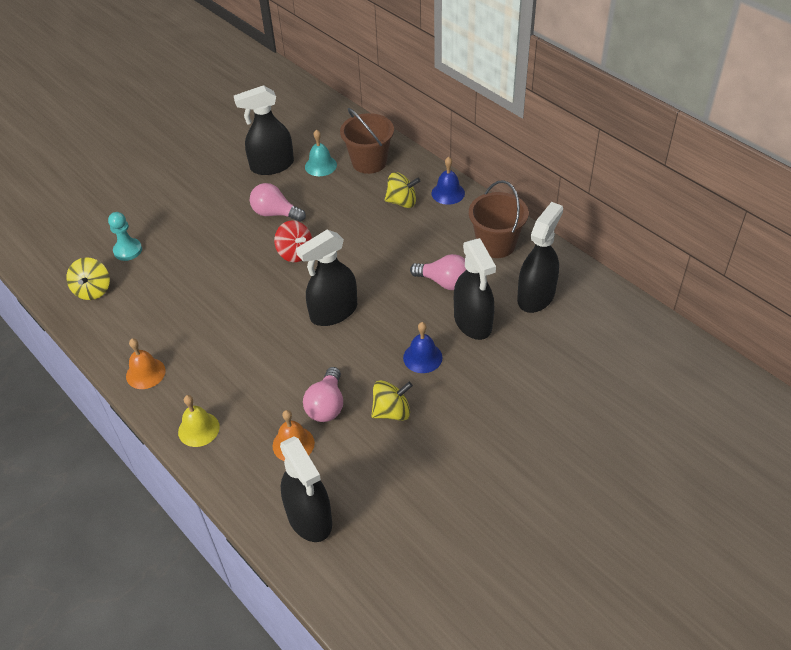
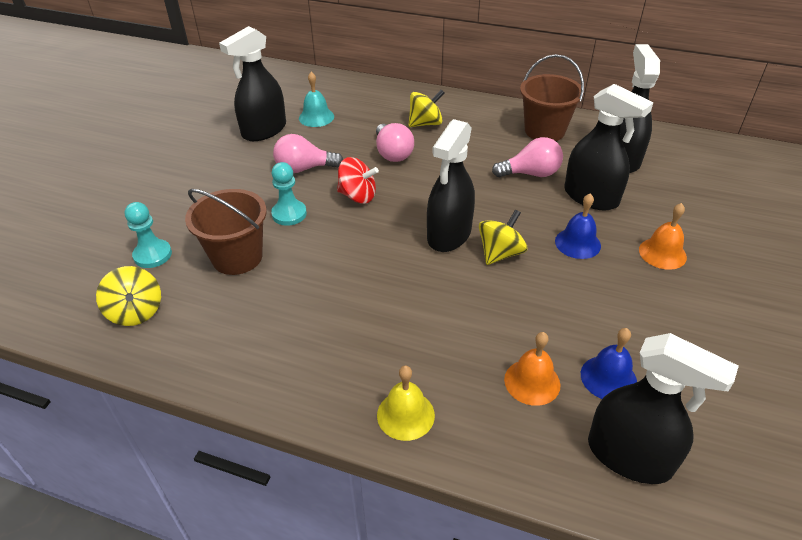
camera: 30 degrees left, 5 degrees down
(145, 373) = (282, 378): orange bell -> orange bell (662, 253)
(236, 250) = (289, 214): none -> turquoise pawn
(326, 405) = (529, 326): pink light bulb -> pink light bulb (392, 153)
(369, 162) = (363, 102): brown bucket -> brown bucket (237, 257)
(392, 411) = (600, 304): yellow spinning top -> yellow spinning top (500, 253)
(448, 193) = (461, 105): blue bell -> blue bell (608, 378)

